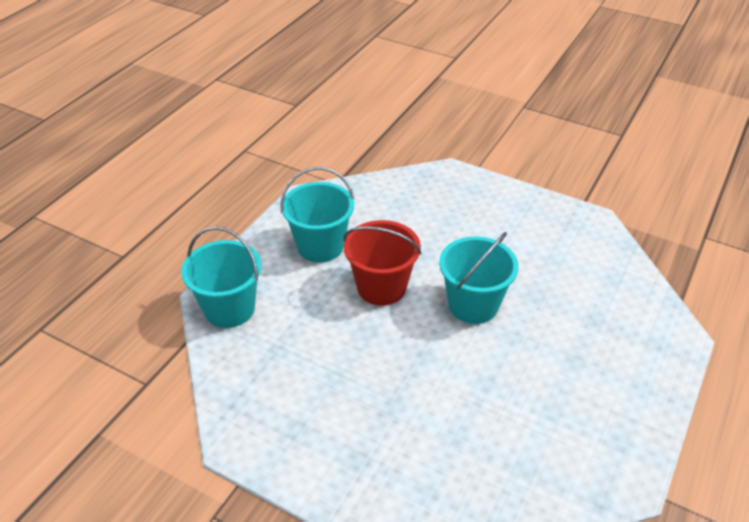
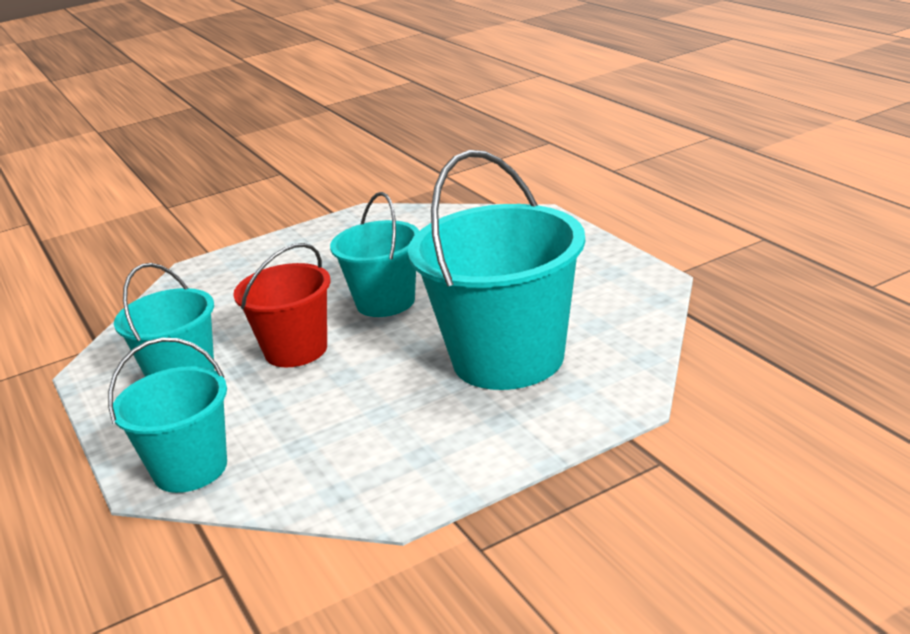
camera: 55 degrees left, 15 degrees down
(440, 425) = (508, 358): none -> turquoise bucket

